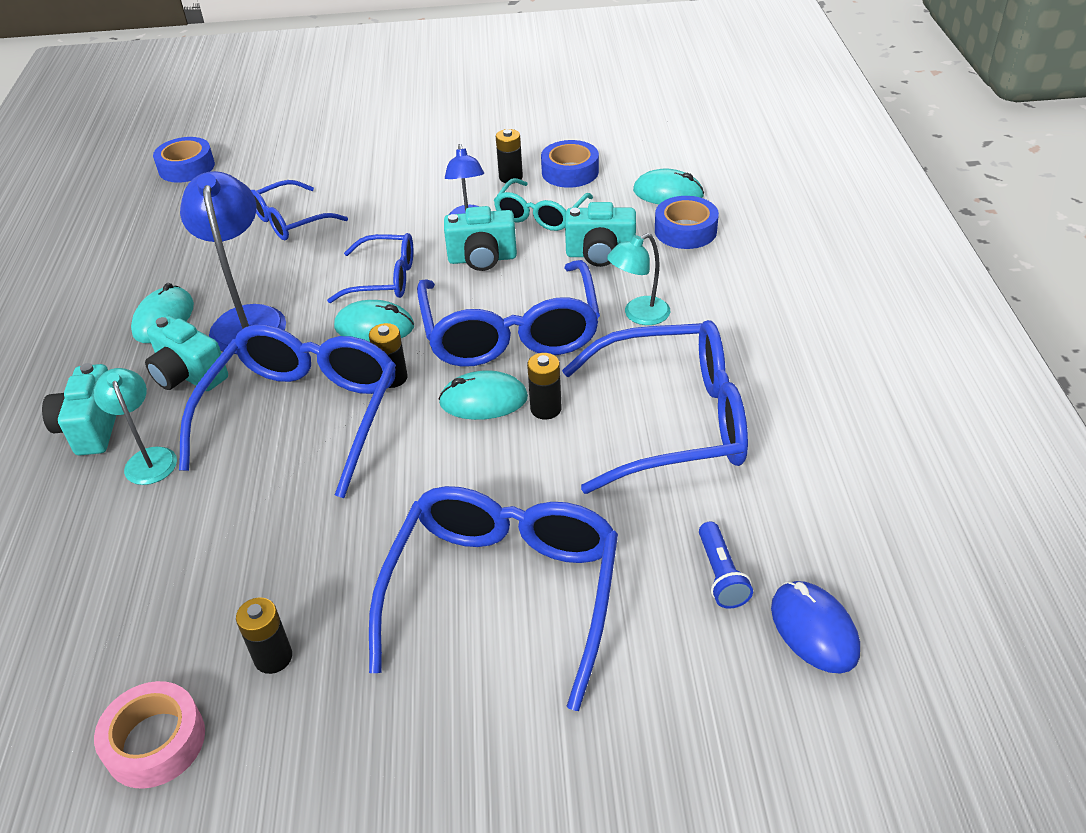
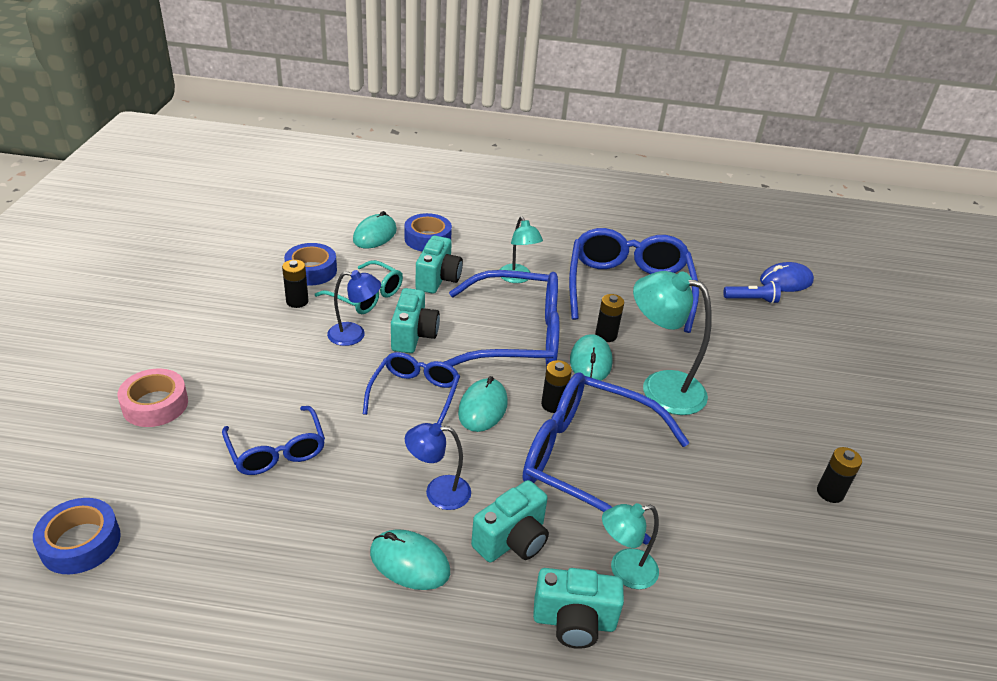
camera: 85 degrees left, 5 degrees down
(155, 742) = (907, 559): pink tape -> pink tape (155, 404)
(248, 319) = (438, 492): blue lamp -> blue lamp, size x0.59
(451, 470) = (660, 387): none -> turquoise lamp
(503, 594) = (769, 380): blue glasses -> none

